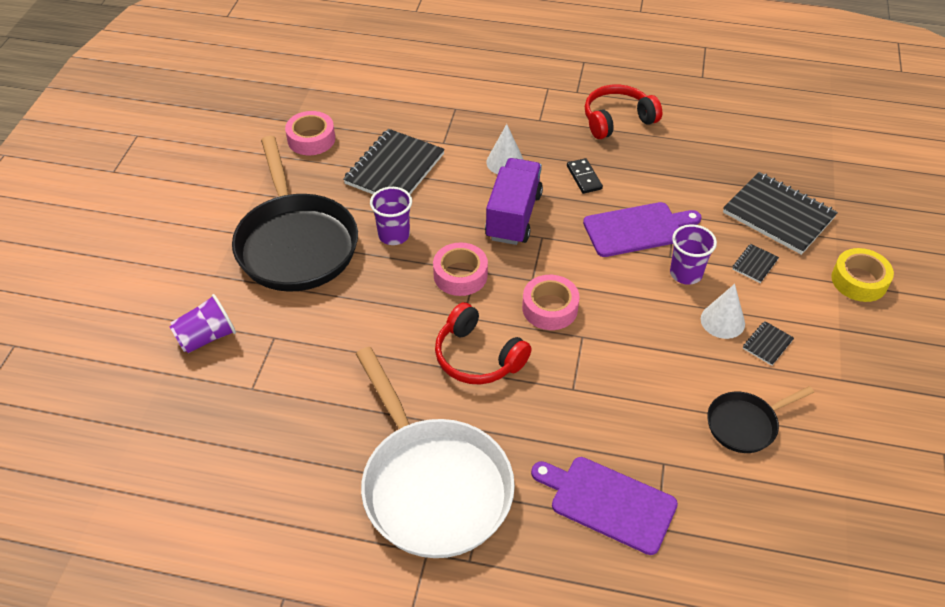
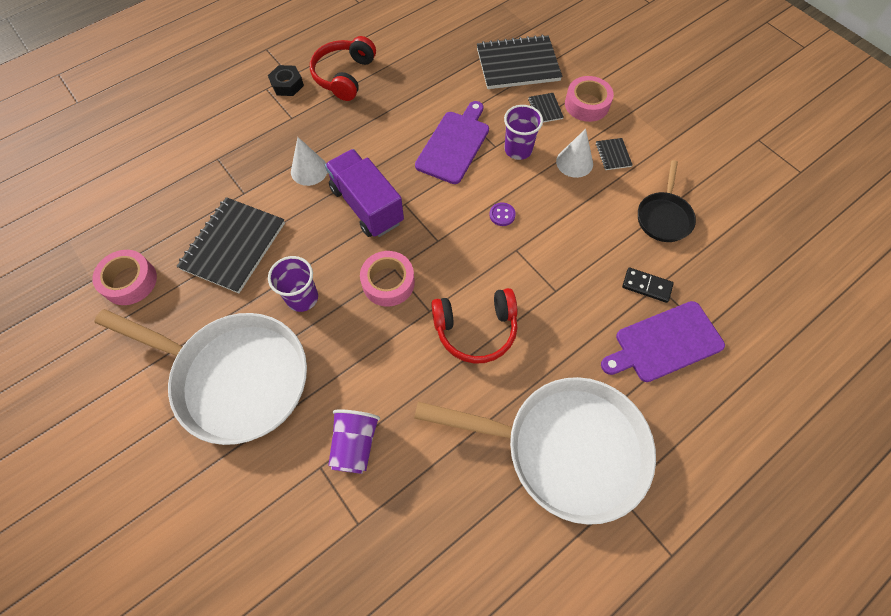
camera: 50 degrees left, 15 degrees up
(206, 337) = (267, 526): purple cup -> purple cup (355, 444)
(296, 244) = (235, 378): black pan -> white pan
(394, 169) = (233, 246): black notebook -> black notebook turned 45 degrees clockwise
(550, 308) = (473, 250): pink tape -> pink tape (586, 104)
(566, 96) = (287, 85): none -> black nut
(584, 177) = (376, 136): black domino -> black domino (646, 286)
(605, 305) = (502, 215): none -> purple button
(859, 281) = (605, 71): yellow tape -> none

